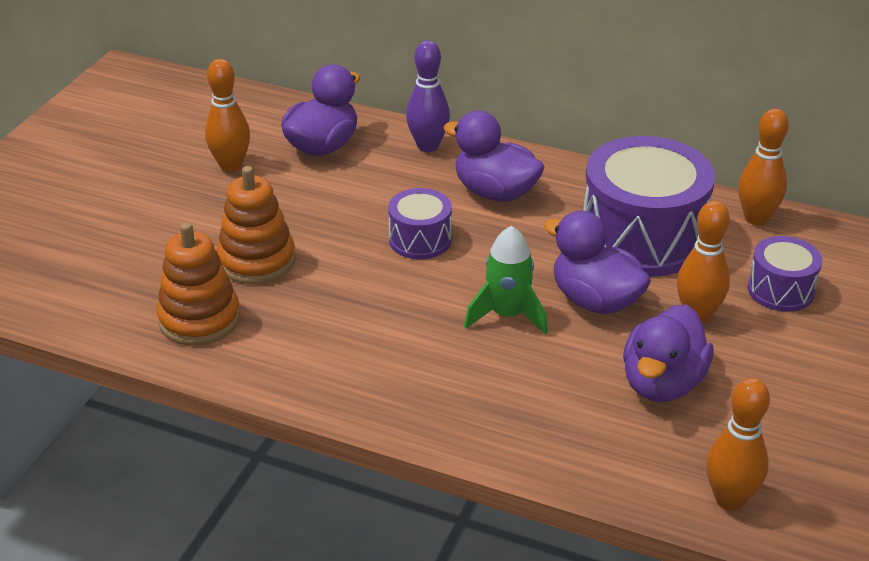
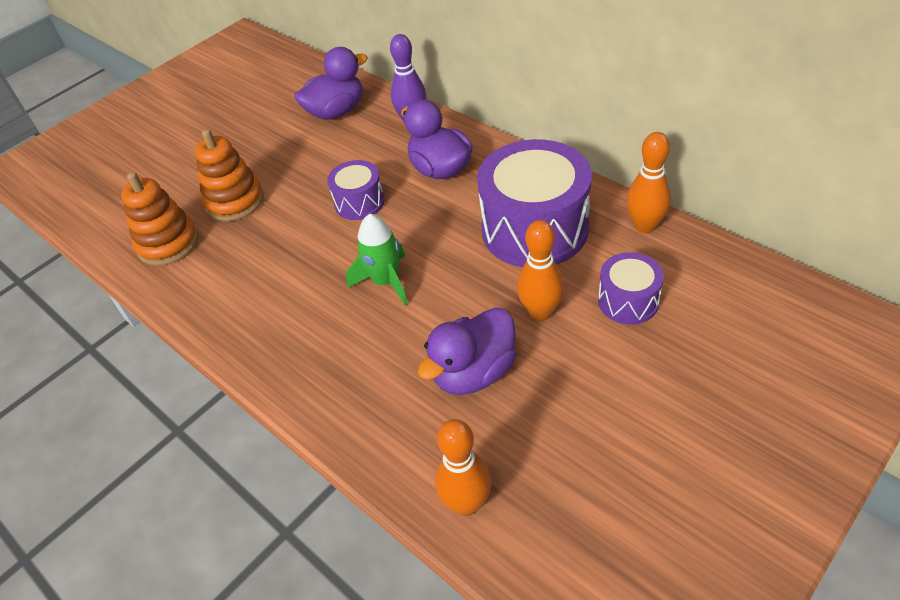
camera: 25 degrees right, 10 degrees up
(231, 166) = (264, 119): orange bowling pin -> none
(595, 301) = (462, 281): purple duck -> none

